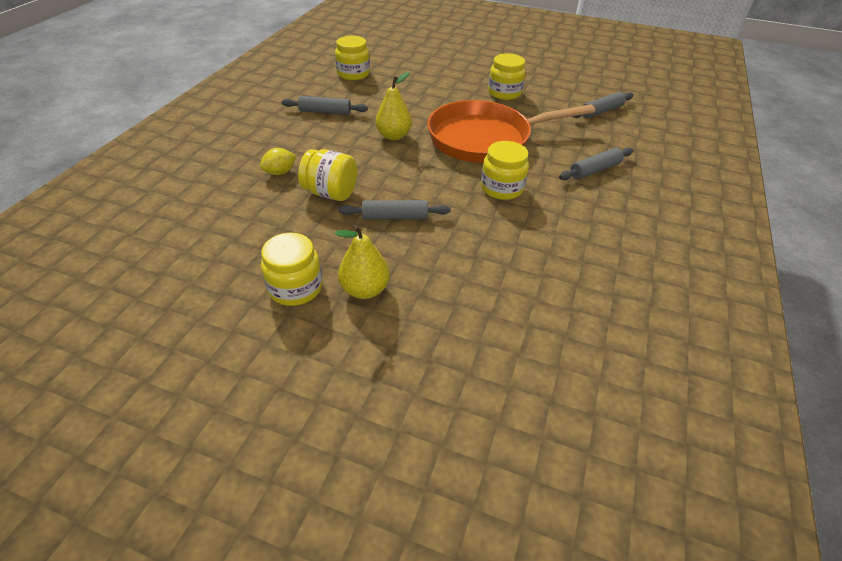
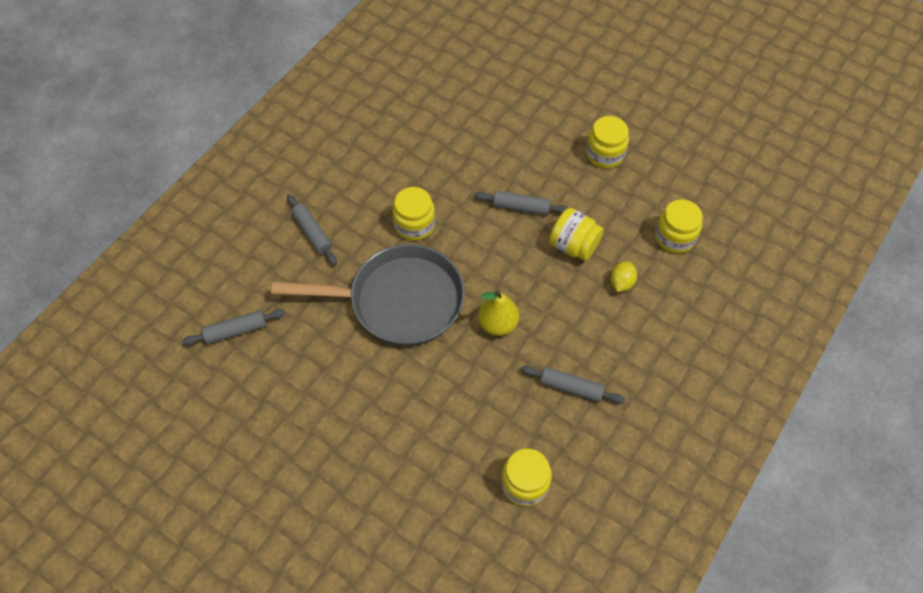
camera: 165 degrees left, 15 degrees up
(280, 172) = (621, 283): yellow lemon -> yellow lemon turned 45 degrees counterclockwise
(365, 289) = (556, 144): yellow pear -> none
(485, 139) = (399, 301): orange pan -> grey pan
(504, 93) = (333, 393): yellow jar -> yellow jar (675, 237)
(595, 170) = (312, 233): grey rolling pin -> grey rolling pin turned 75 degrees clockwise

